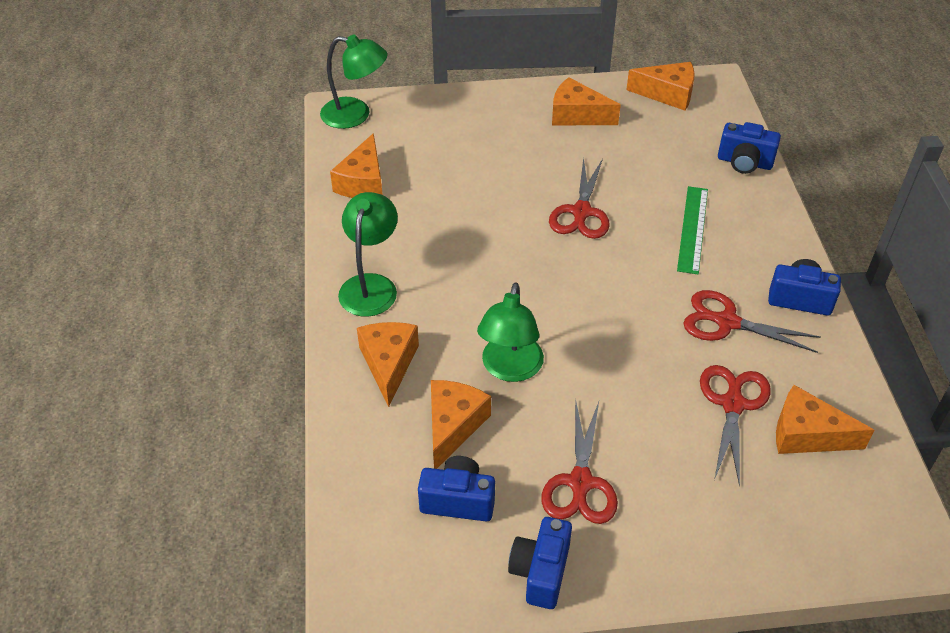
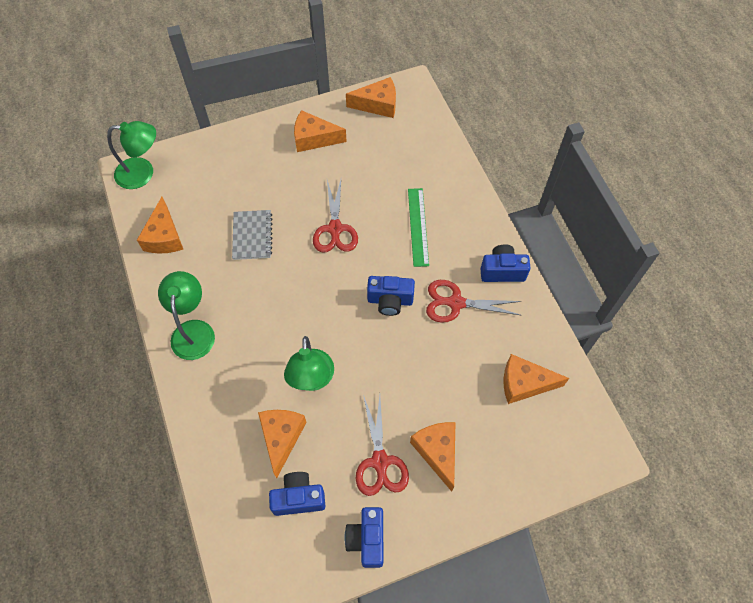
camera: 15 degrees left, 15 degrees up
(389, 364) = (223, 396): orange cheese -> orange cheese (437, 452)
(472, 200) = (252, 236): none -> grey notebook
(733, 403) = (471, 371): red scissors -> none
(744, 162) = (444, 158): blue camera -> blue camera (390, 301)

